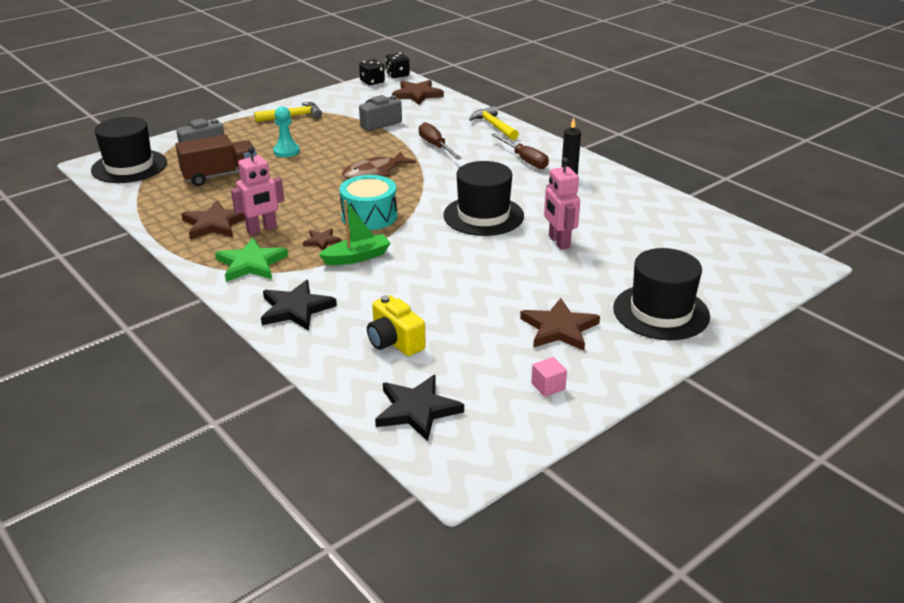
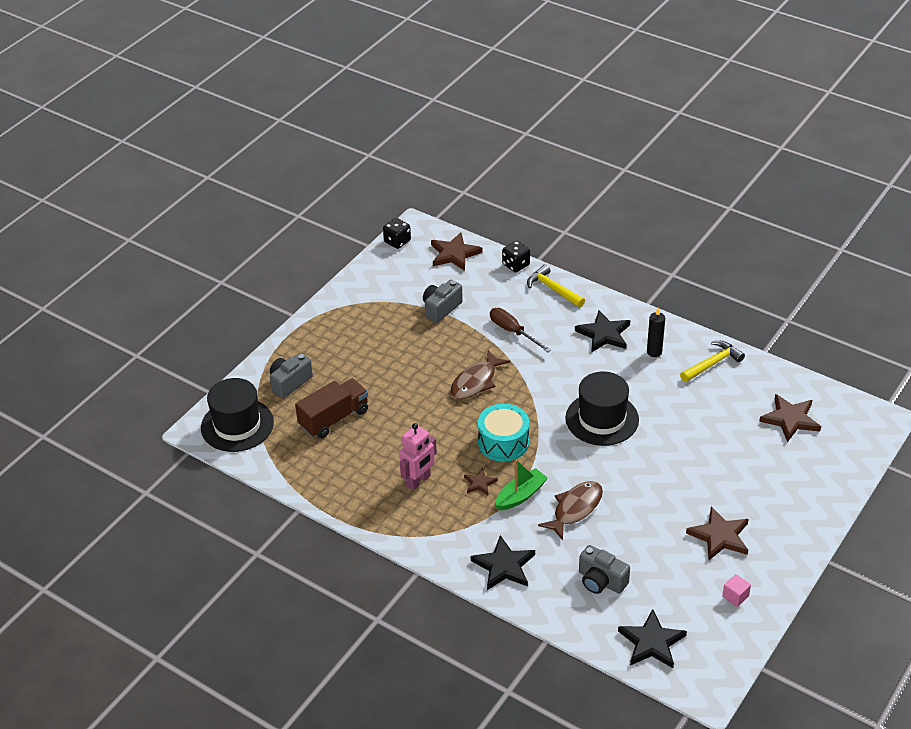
camera: 15 degrees left, 10 degrees up
(215, 224) = (372, 483): brown star -> brown star (790, 419)
(251, 264) = (435, 524): green star -> none
(286, 151) = (375, 370): turquoise pawn -> none
(293, 116) = (349, 315): yellow hammer -> yellow hammer (712, 363)
(394, 341) = (601, 581): yellow camera -> grey camera
(397, 75) = (417, 224): black dice -> black dice (516, 265)
(408, 277) = (575, 509): none -> brown fish
(524, 160) = (604, 334): brown screwdriver -> black star
(558, 242) = (679, 437): pink robot -> none
(661, 312) = (789, 500): black hat -> none

